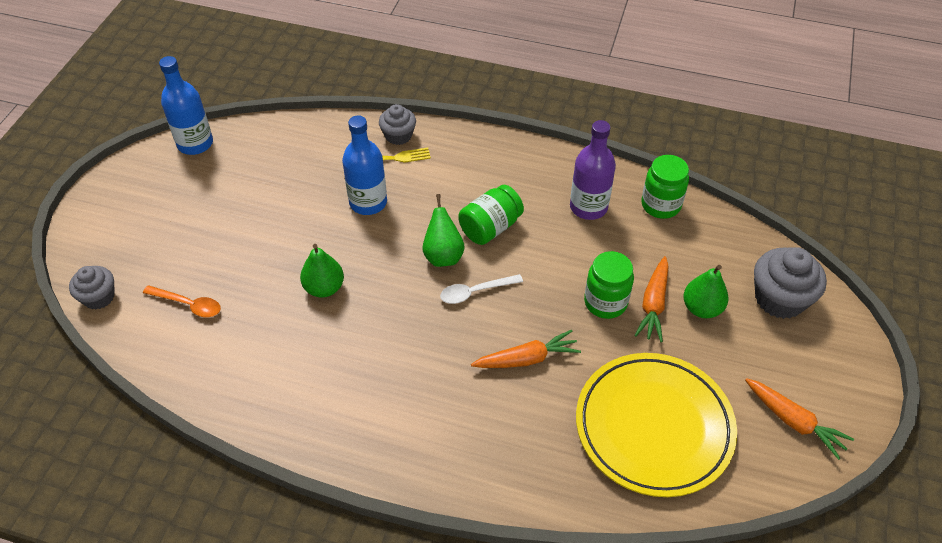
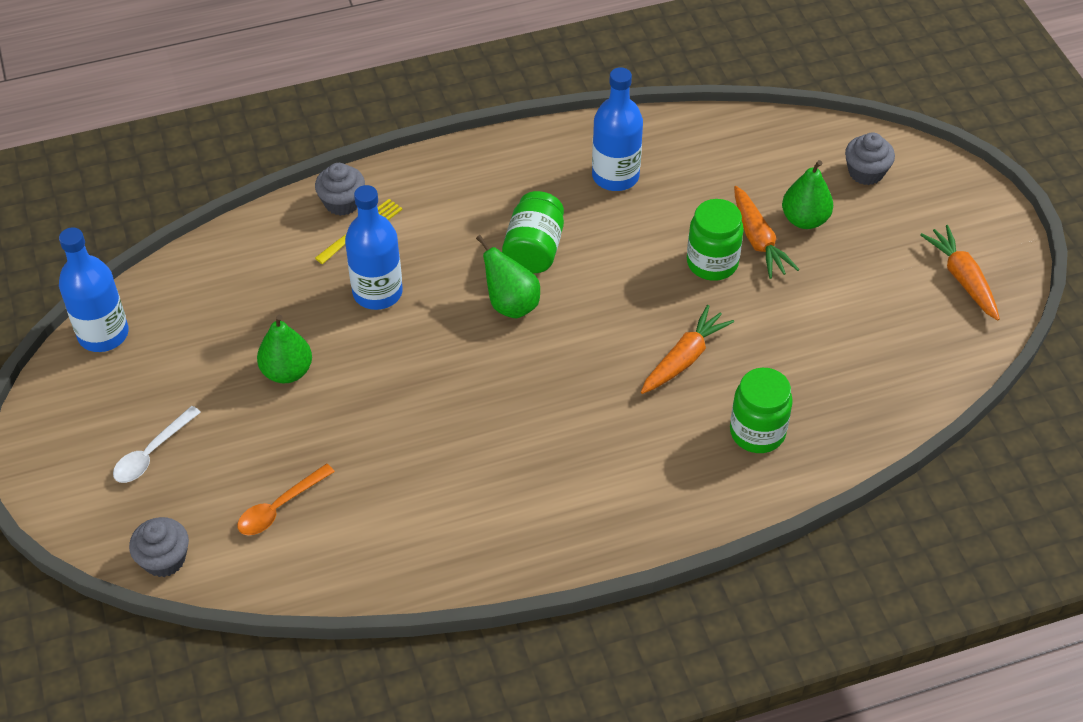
camera: 35 degrees left, 0 degrees up
(188, 305) = (279, 507): orange spoon -> orange spoon turned 150 degrees clockwise
(324, 288) = (415, 406): green pear -> green pear (287, 371)
(475, 292) = (577, 323): white spoon -> white spoon (152, 453)
(588, 207) = (615, 176): purple bottle -> blue bottle
(653, 427) = (850, 353): yellow plate -> none
(660, 205) = (684, 137): green jar -> green jar (757, 432)
(779, 298) = (866, 172): grey cupcake -> grey cupcake, size x0.62
(793, 421) = (962, 279): orange carrot -> orange carrot turned 120 degrees counterclockwise

